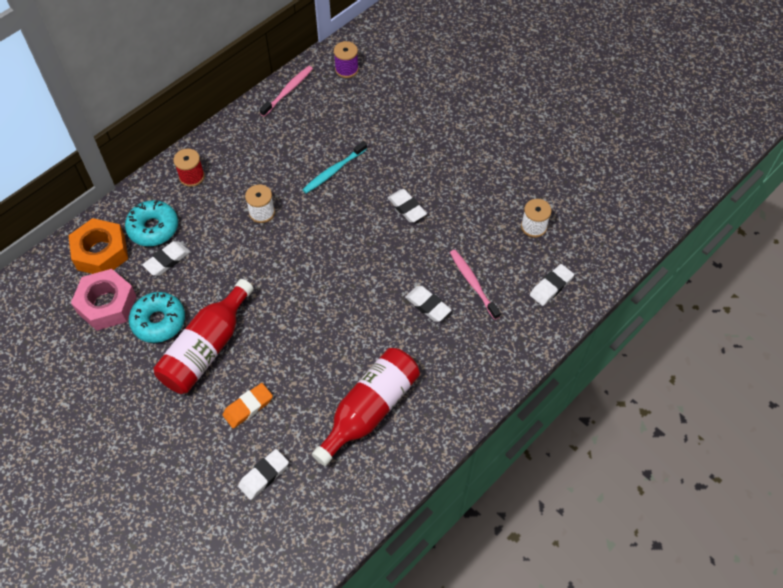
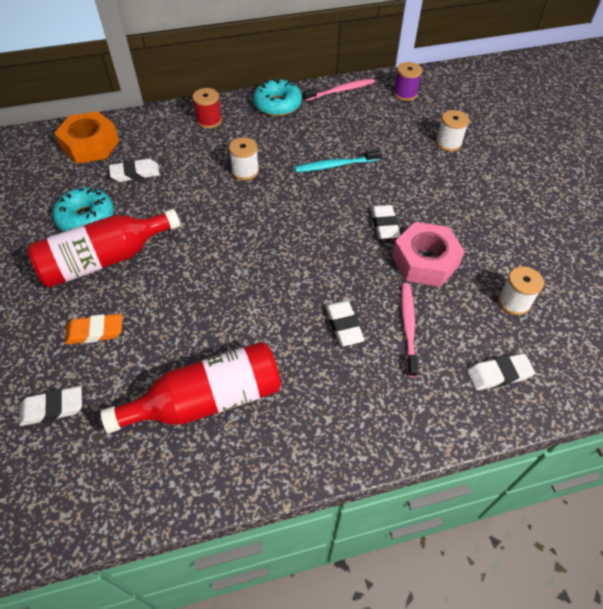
camera: 30 degrees right, 5 degrees down
(107, 304) = (58, 185): pink nut -> pink nut (425, 261)
(153, 228) = (146, 145): turquoise donut -> turquoise donut (277, 105)
(412, 106) = (448, 143): none -> white spool

